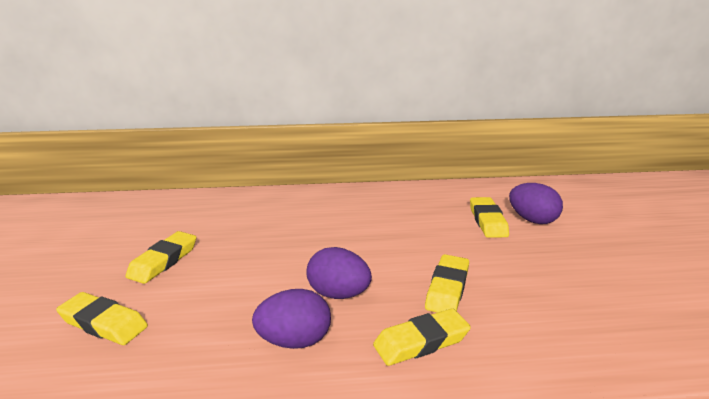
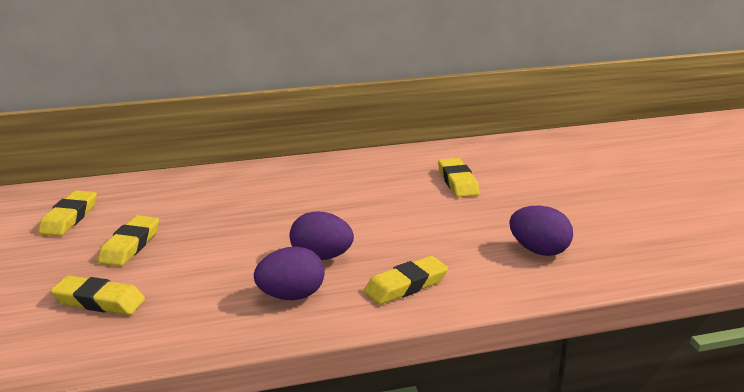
camera: 10 degrees left, 0 degrees up
(447, 288) = (424, 244): yellow eraser -> yellow eraser (69, 218)
(532, 220) = (502, 177): purple egg -> purple egg (539, 251)

